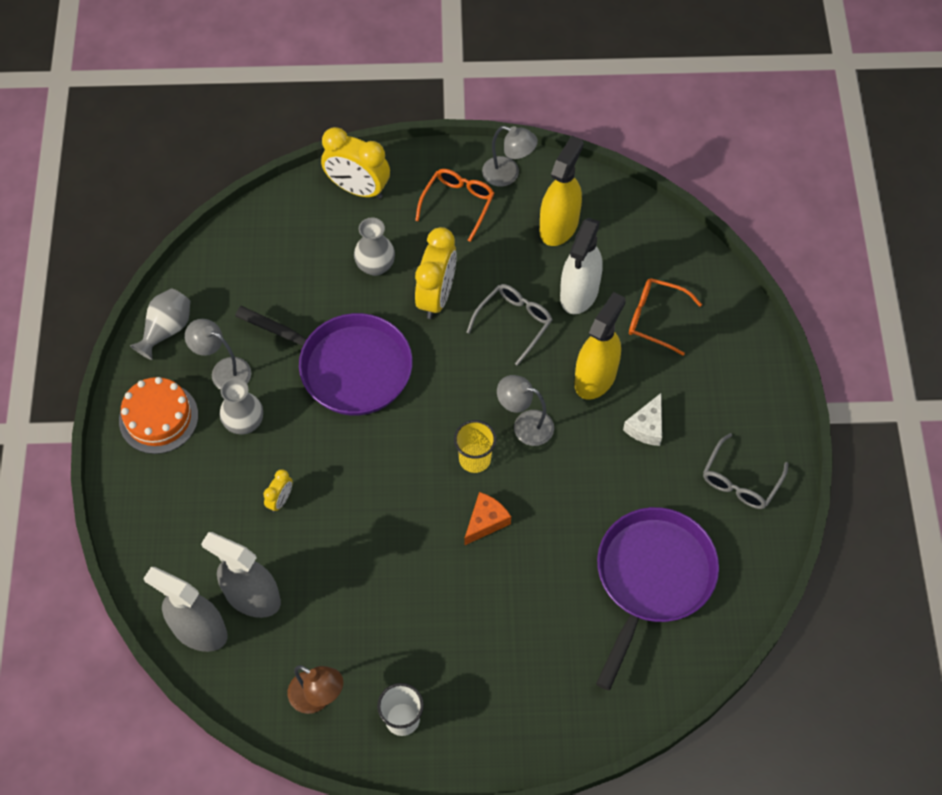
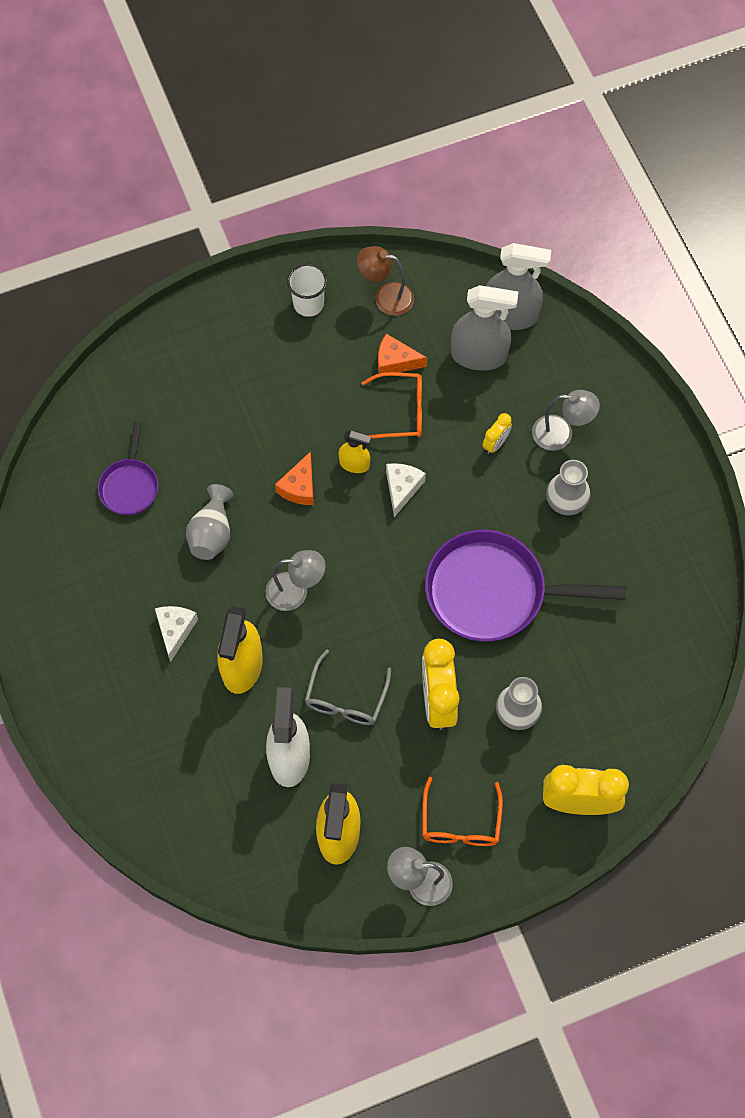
camera: 160 degrees right, 5 degrees up
(158, 418) = (648, 480): orange cake -> none
(166, 330) = (691, 569): grey vase -> grey vase (212, 533)
(223, 370) = (612, 547): grey lamp -> grey lamp (561, 434)
(280, 500) = (495, 443): yellow clock -> yellow clock turned 150 degrees counterclockwise
(339, 620) = (395, 361): none -> orange cheese
(389, 487) = (402, 488): none -> white cheese
(424, 526) = (354, 464): none -> yellow spray bottle
(474, 459) = (332, 542): yellow cup -> none
(652, 579) = (130, 485): purple pan -> purple pan, size x0.52
(655, 318) = (199, 755): orange glasses -> orange glasses (400, 412)
(740, 480) = (68, 606): grey glasses -> none

